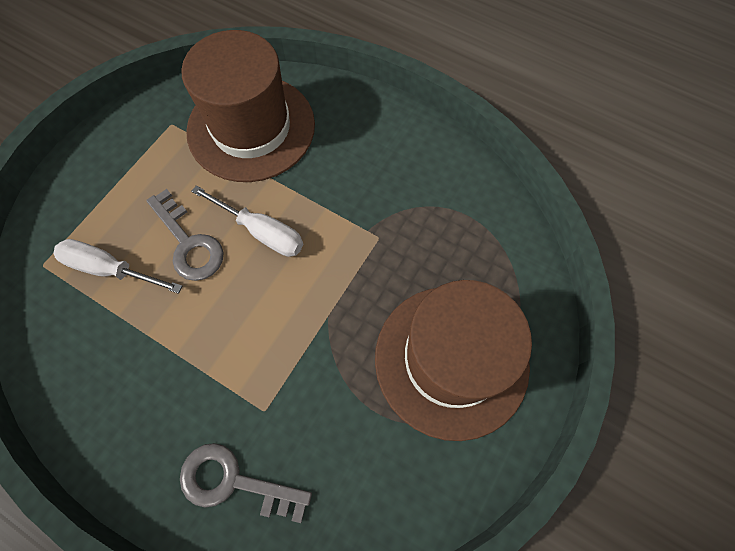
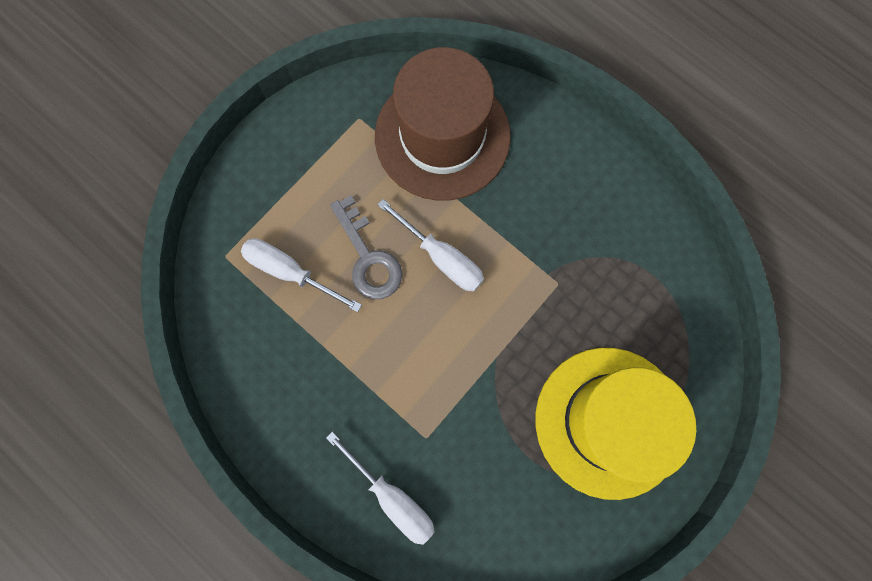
camera: 10 degrees right, 10 degrees up
(233, 481) = (392, 497): grey key -> white screwdriver
(451, 360) = (609, 421): brown hat -> yellow hat

